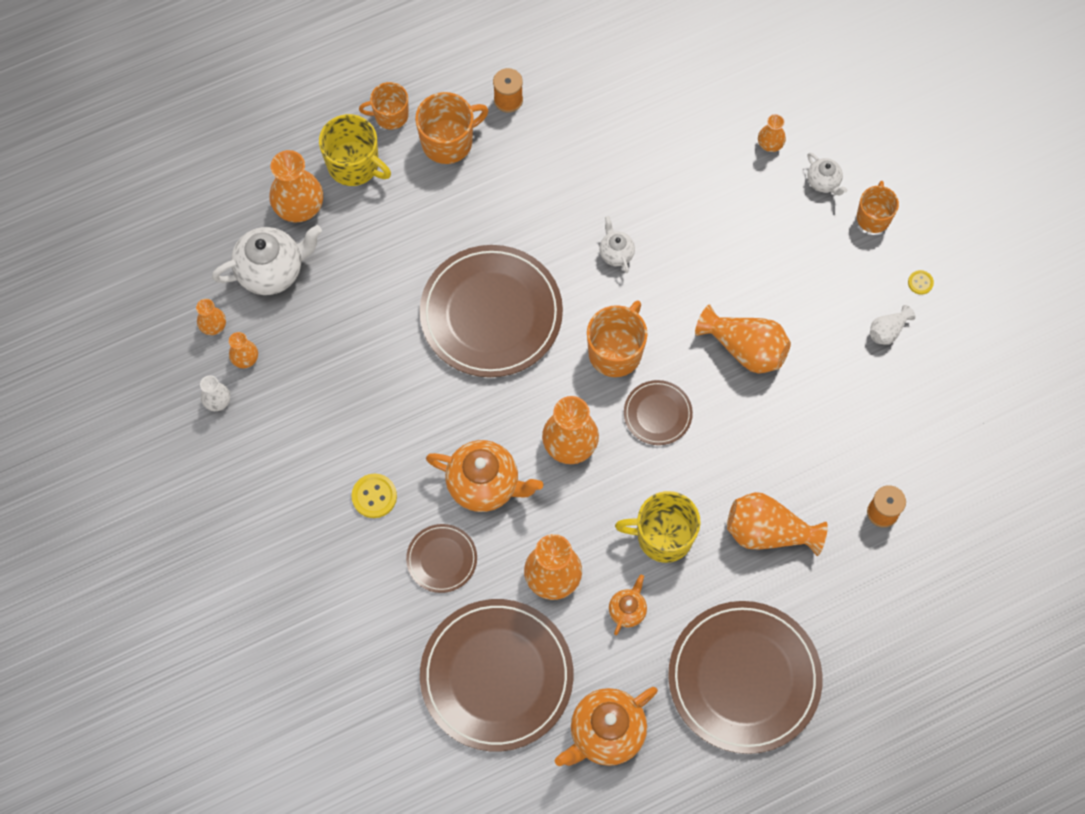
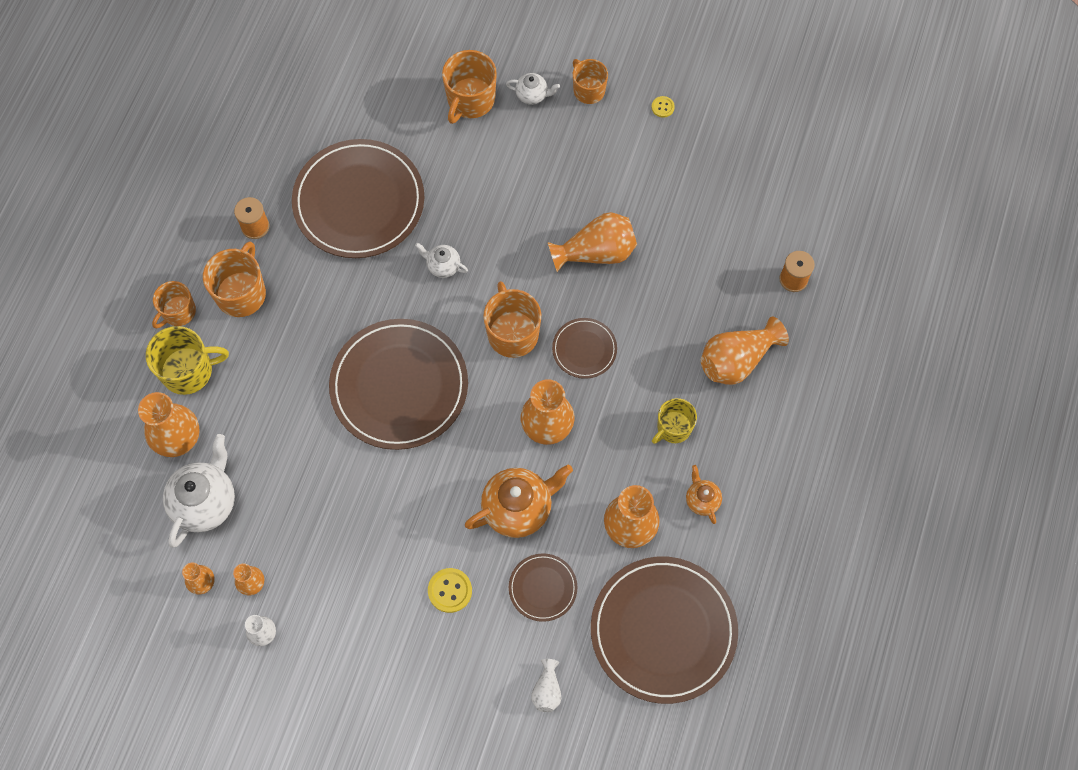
camera: 45 degrees left, 0 degrees up
(605, 733) = (773, 596): orange teapot -> none
(663, 536) = (673, 428): yellow mug -> yellow mug, size x0.66
(744, 678) = (821, 471): brown plate -> brown plate (359, 201)
(770, 144) = (470, 100): orange vase -> orange mug
(888, 331) = (675, 157): white vase -> white vase (547, 690)

